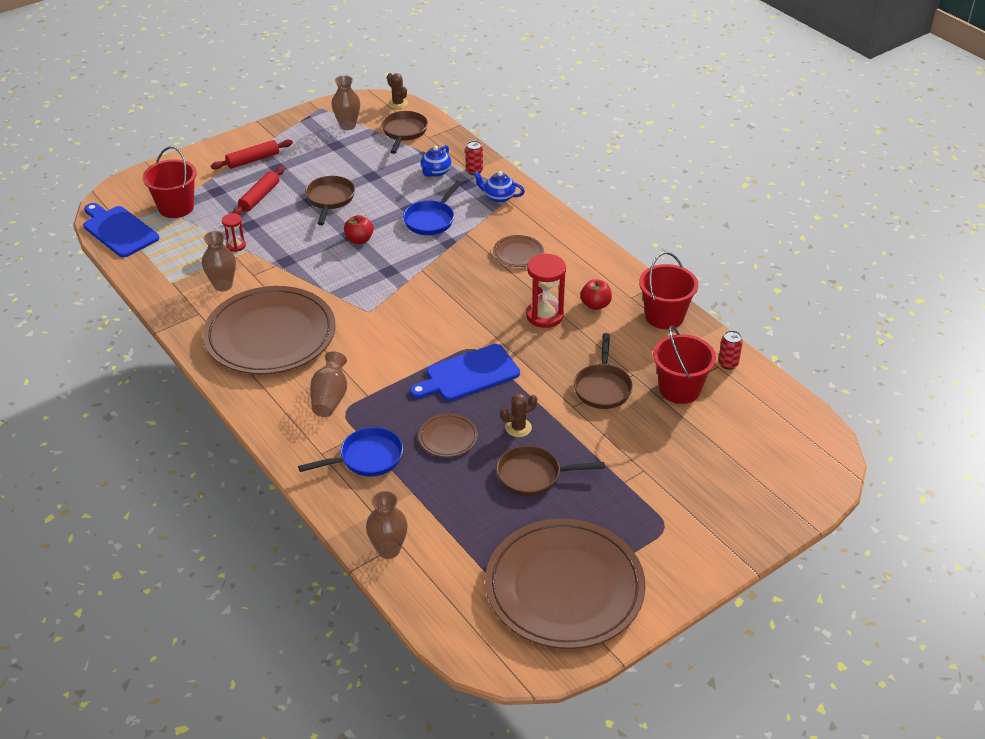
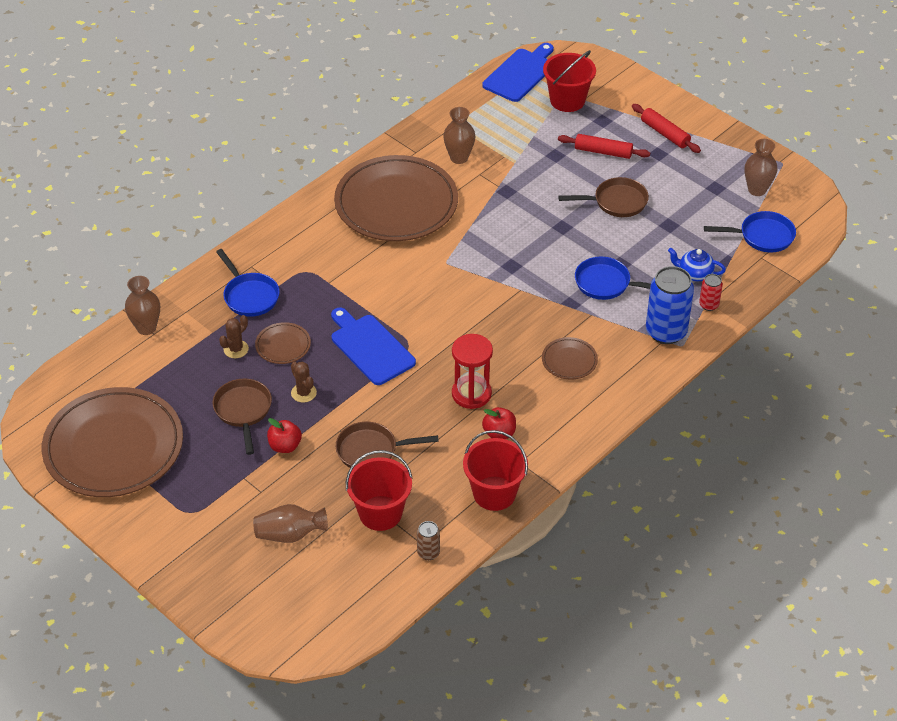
camera: 80 degrees right, 5 degrees up
(236, 245) = (520, 153): red hourglass -> none
(330, 398) = (320, 258): brown vase -> brown vase (290, 534)
(359, 240) = (555, 236): red apple -> red apple (285, 446)
(398, 103) = (819, 221): brown cactus -> brown cactus (236, 349)
(404, 132) = (762, 236): brown pan -> blue pan
(498, 197) = (666, 332): blue teapot -> blue can
(728, 364) = (428, 553): red can -> brown can

